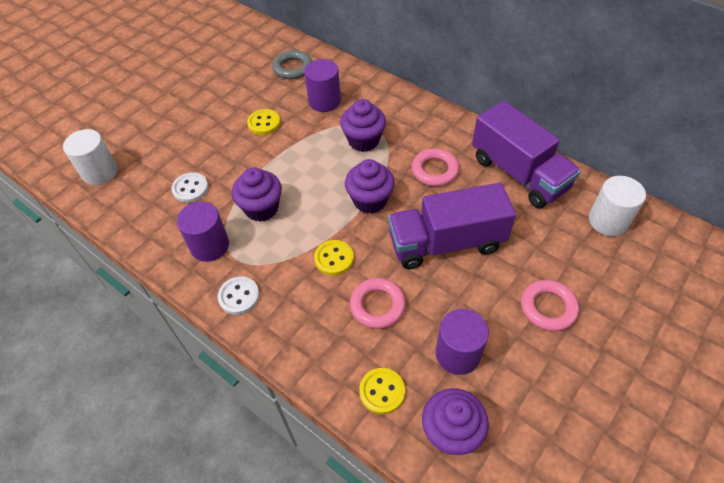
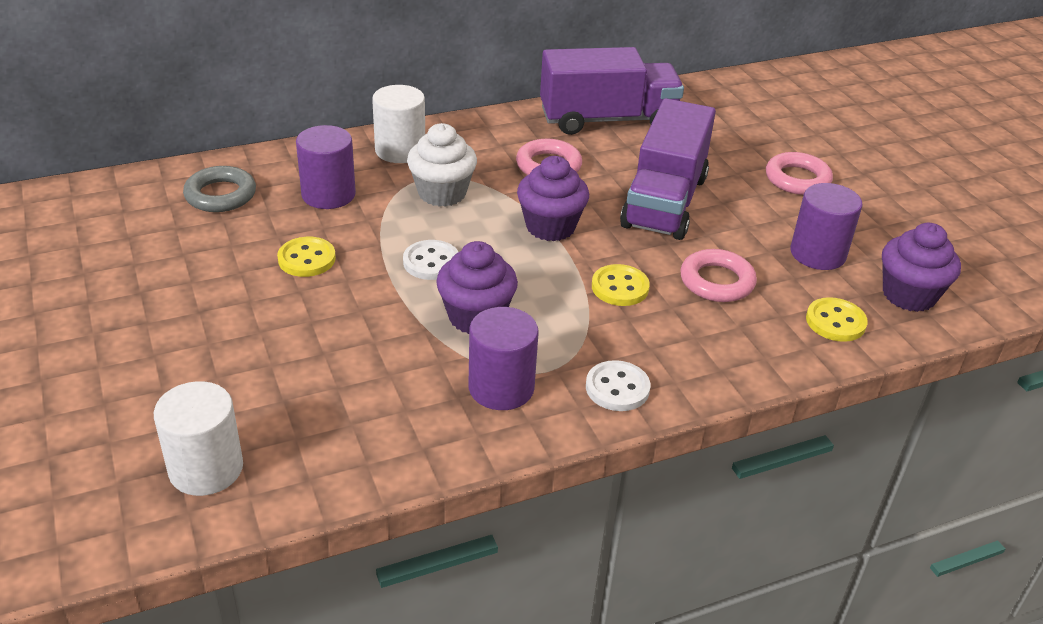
camera: 65 degrees left, 15 degrees down
(190, 188) = (364, 373): white button -> white button (431, 262)
(363, 140) = (442, 193): purple cupcake -> white cupcake
(608, 221) = (717, 103): white cylinder -> white cylinder (400, 150)

